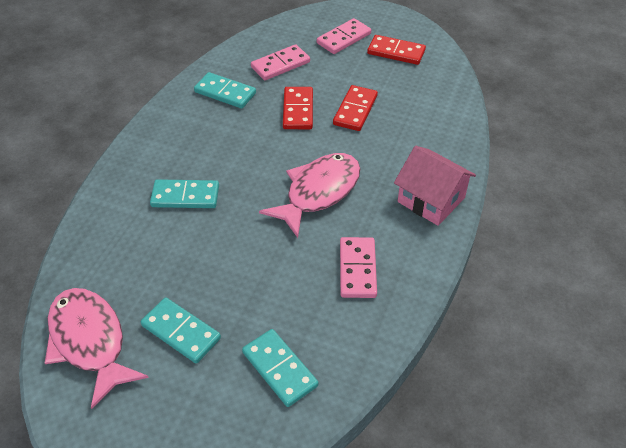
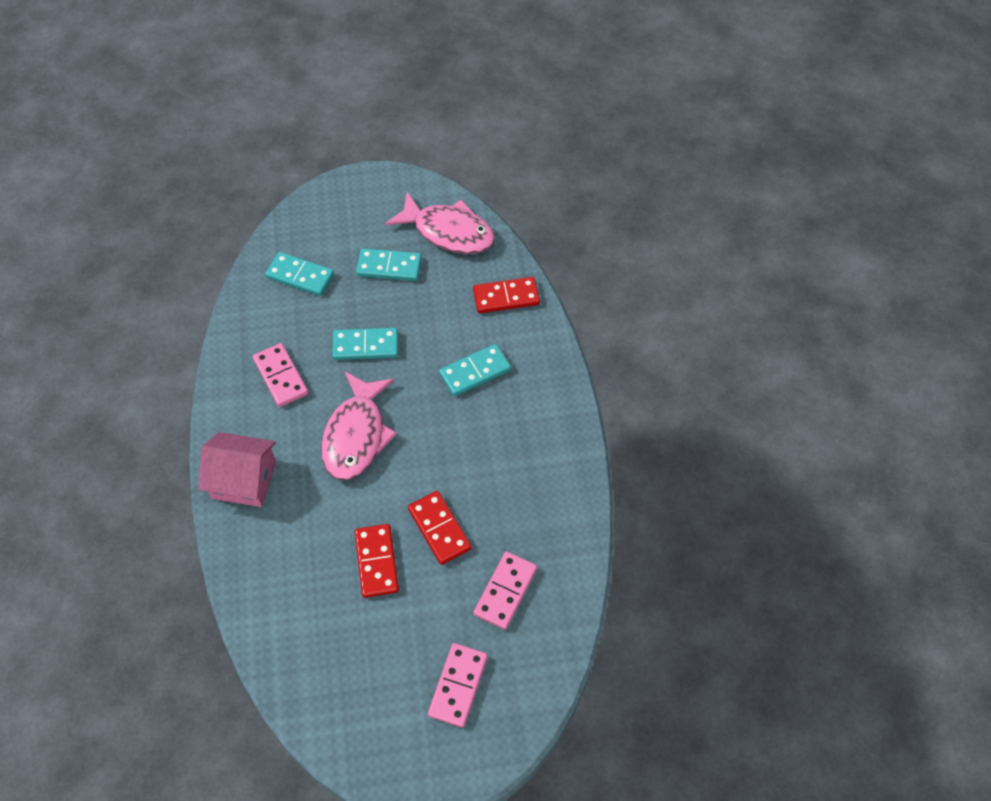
camera: 150 degrees right, 10 degrees up
(225, 92) = (535, 513): turquoise domino -> turquoise domino (366, 346)
(396, 52) = (377, 694): red domino -> red domino (506, 297)

